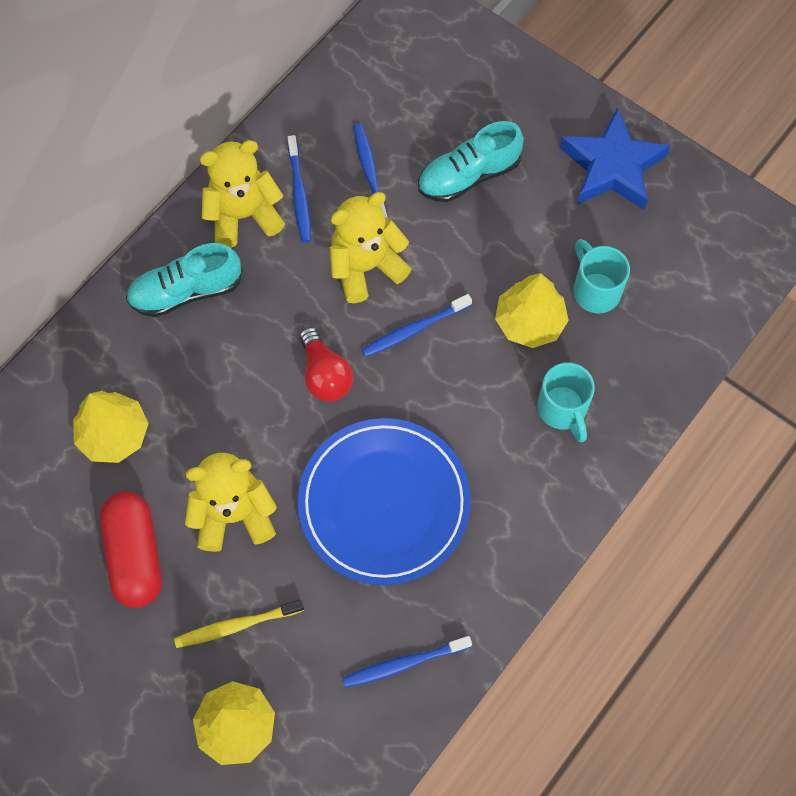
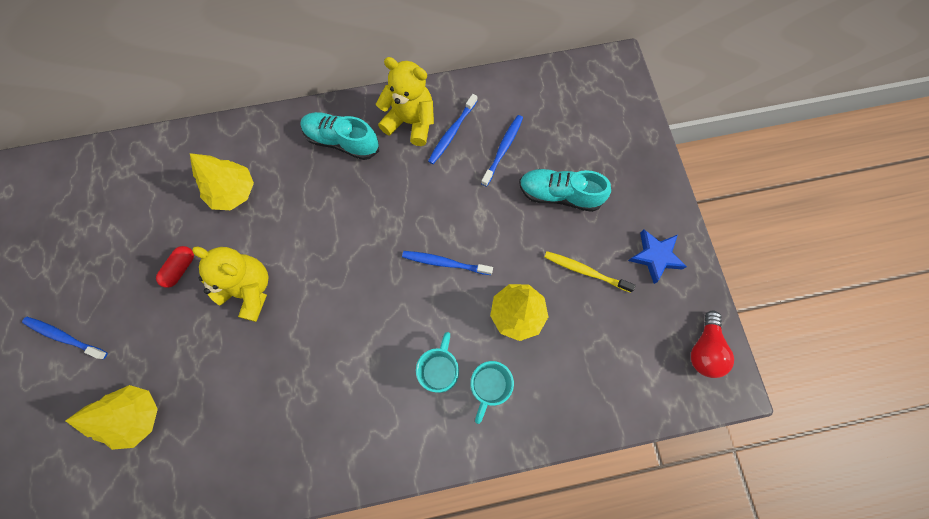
camera: 40 degrees right, 5 degrees up
(135, 555) = (180, 269): red capsule -> red capsule, size x0.53
(236, 626) = (191, 356): yellow toothbrush -> yellow toothbrush (585, 271)
(325, 375) = (371, 249): red light bulb -> red light bulb (704, 349)
(366, 267) = (451, 204): yellow teddy bear -> none
(384, 503) = (334, 354): blue plate -> none
(403, 664) = (255, 464): blue toothbrush -> blue toothbrush (64, 337)
(595, 290) = (576, 326): turquoise mug -> turquoise mug (440, 370)
(612, 167) = (655, 256): blue star -> blue star, size x0.64

